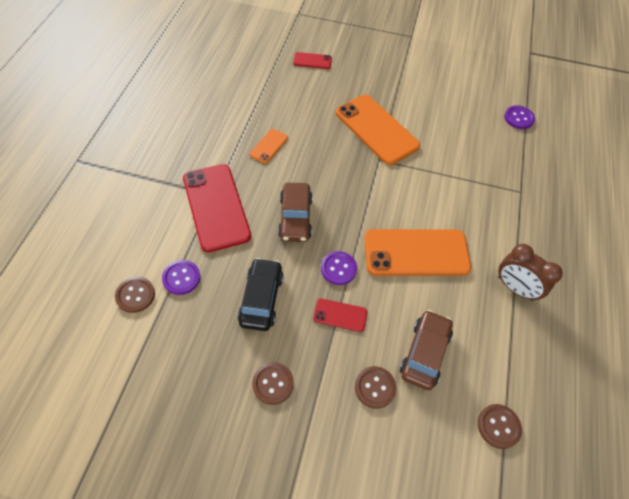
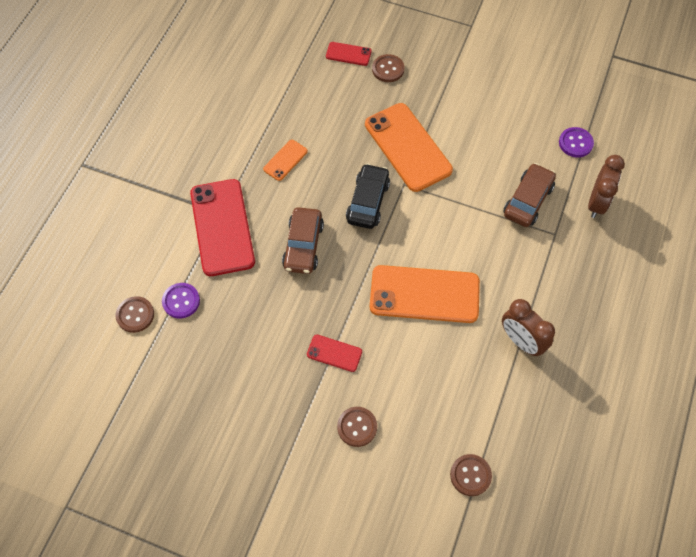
camera: 10 degrees right, 5 degrees up
(261, 299) = (258, 330): black car -> black car (368, 202)
(273, 383) = (259, 413): brown button -> brown button (388, 69)
(338, 269) = (340, 305): purple button -> none
(424, 353) = (412, 399): brown car -> brown car (528, 200)
(550, 164) = (597, 203): none -> brown clock

